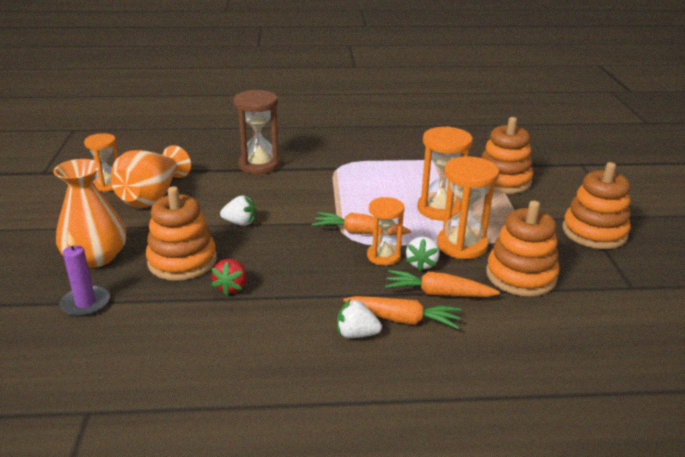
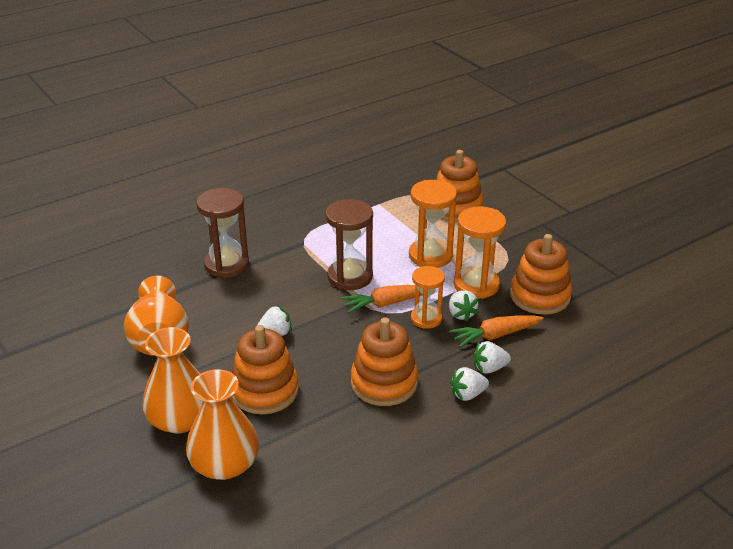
camera: 30 degrees left, 5 degrees up
(85, 303) = (225, 464): purple candle -> orange vase
(108, 185) = (97, 341): orange hourglass -> none
(232, 287) = (333, 396): red strawberry -> none
(349, 203) = (350, 277): none -> brown hourglass
(403, 319) = (489, 368): orange carrot -> white strawberry
(594, 232) = (561, 235): orange stacking toy -> orange stacking toy (384, 383)

